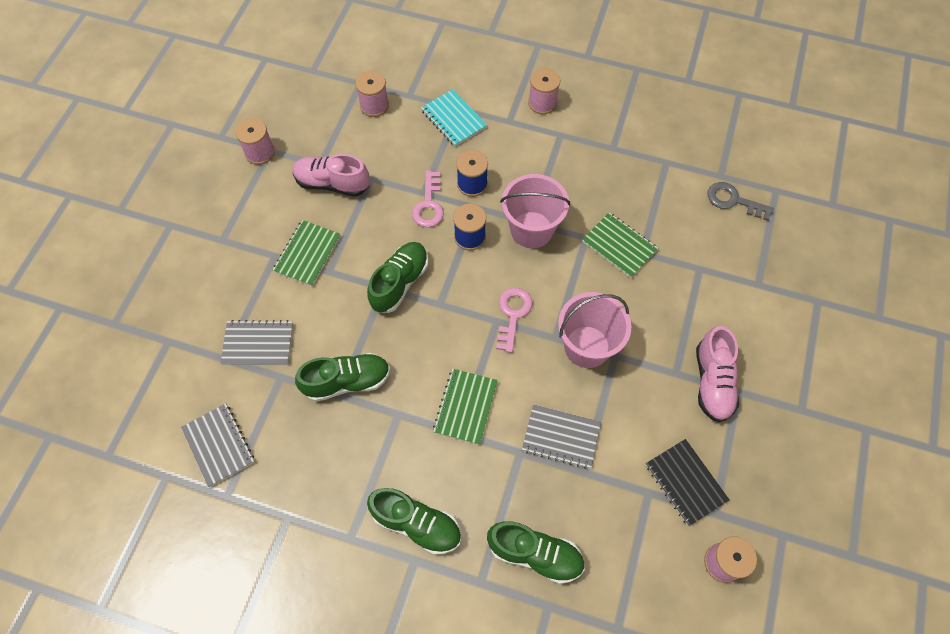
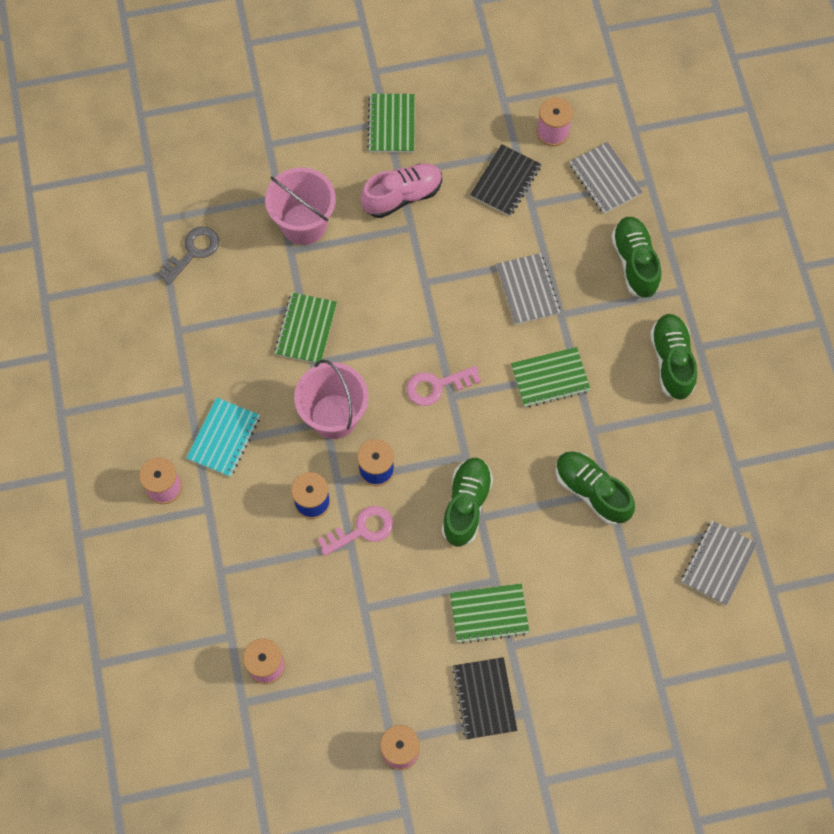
camera: 120 degrees left, 5 degrees up
(252, 219) = (484, 698): none -> black notebook
(258, 344) = (608, 595): grey notebook -> grey notebook (605, 179)
(332, 183) = (393, 644): pink shoe -> none
(400, 283) = (466, 505): green shoe -> green shoe turned 105 degrees clockwise
(453, 119) = (237, 568): turquoise notebook -> turquoise notebook (224, 438)
(587, 346) = (430, 308): pink bucket -> pink bucket (304, 224)
(733, 201) = (193, 252): grey key -> grey key turned 135 degrees counterclockwise
(797, 413) = (391, 124): none -> green notebook

